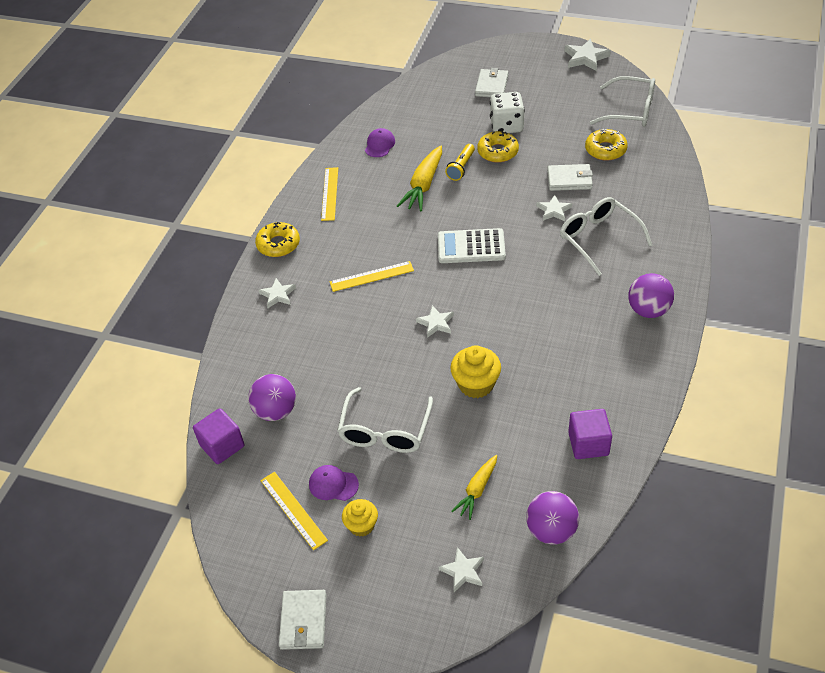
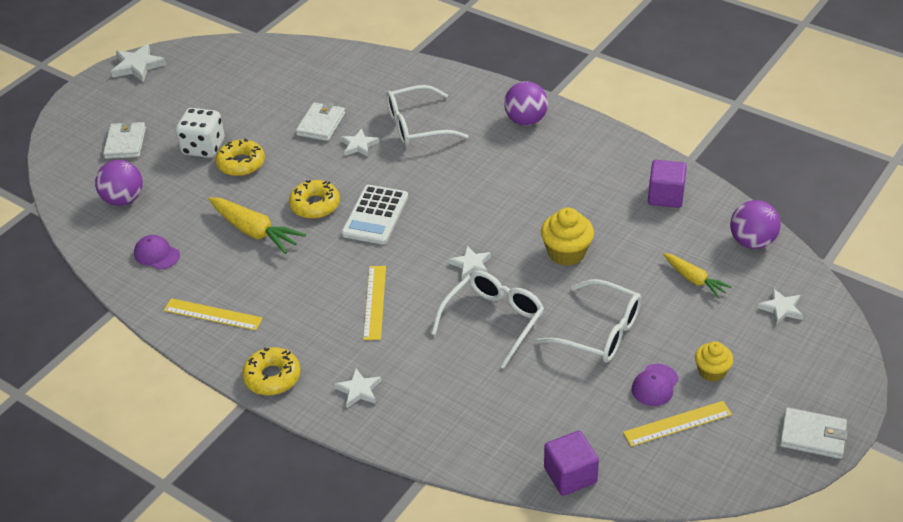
camera: 75 degrees left, 5 degrees down
(276, 411) = (538, 419): purple ball -> purple ball (123, 199)
(461, 167) = (246, 196): yellow flashlight -> none
(491, 86) = (125, 143): white wallet -> white wallet turned 60 degrees clockwise
(605, 150) = (294, 90): yellow donut -> yellow donut (315, 205)
(630, 111) = (248, 59): white glasses -> white glasses (493, 320)

